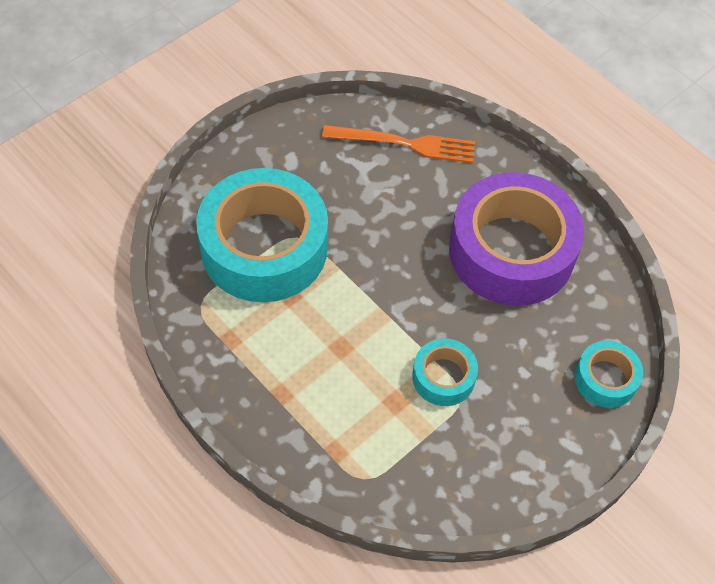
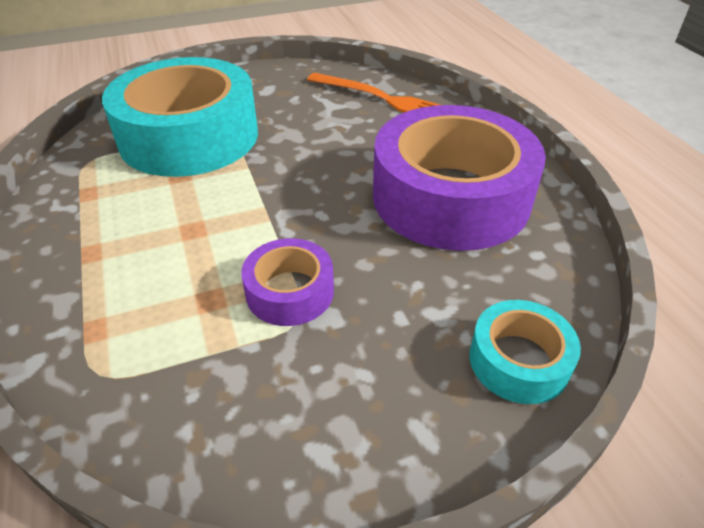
camera: 25 degrees right, 15 degrees down
(443, 377) = (290, 292): turquoise tape -> purple tape

